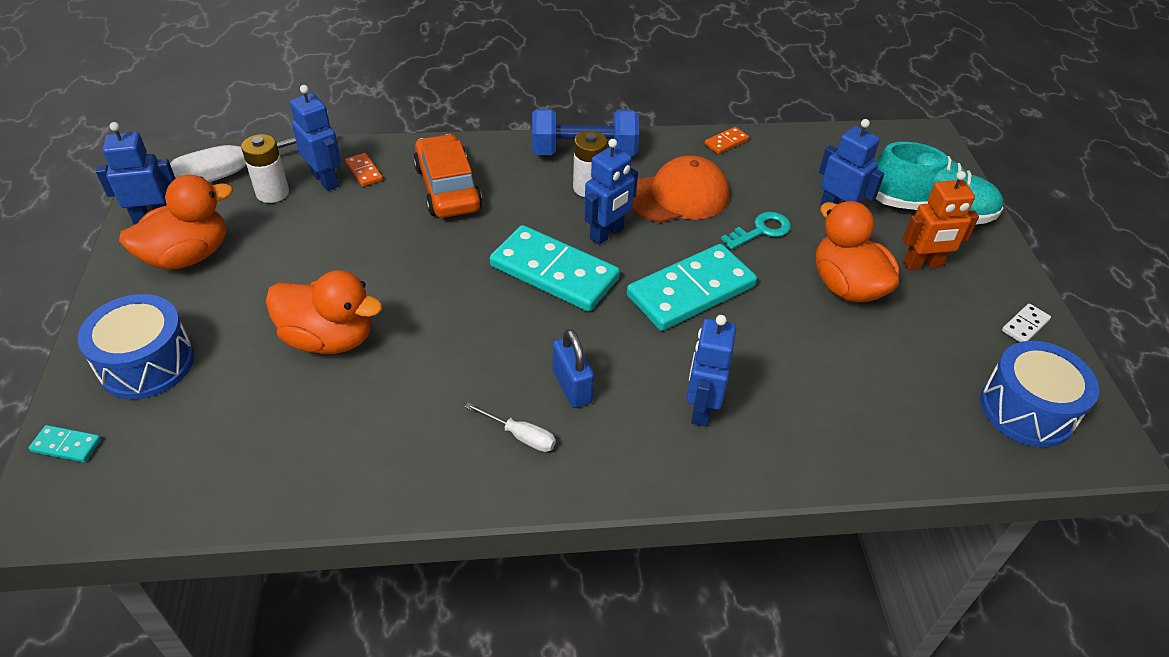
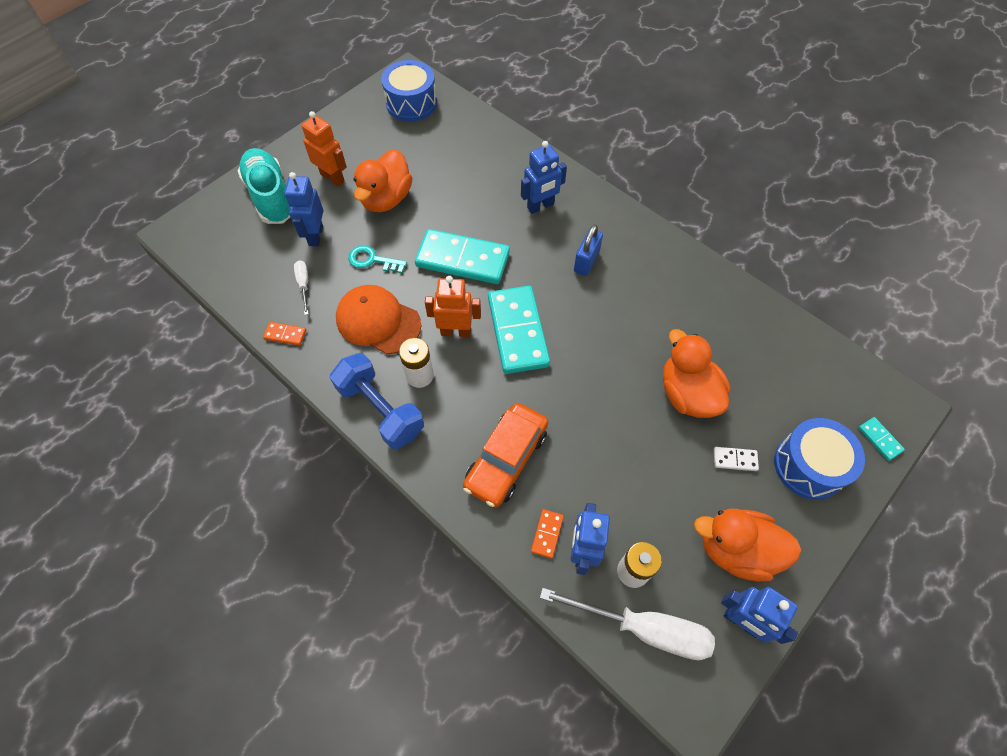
camera: 130 degrees left, 15 degrees up
(520, 436) = (636, 259): white screwdriver -> white screwdriver (304, 285)
(607, 234) = (455, 331): blue robot -> orange robot
(1025, 325) = (346, 123): white domino -> white domino (735, 459)

